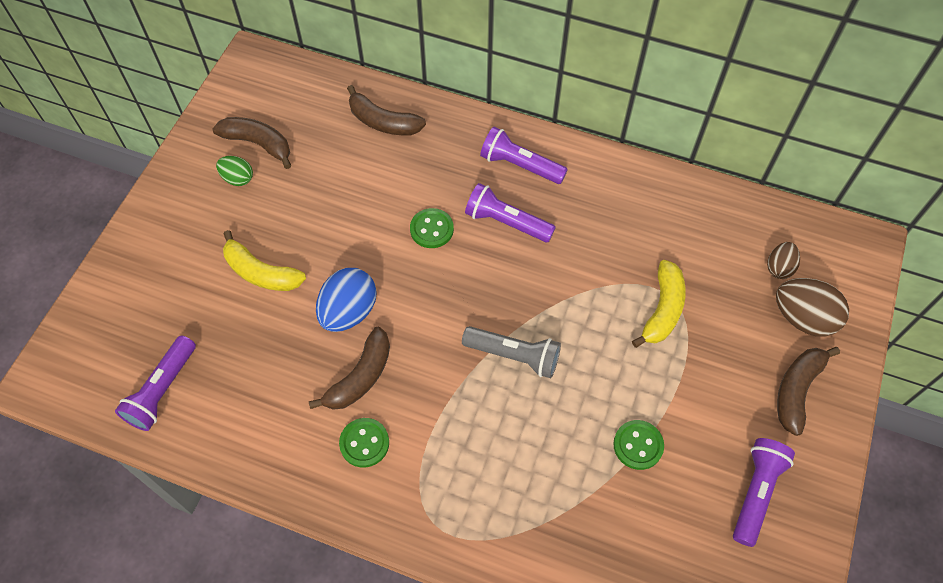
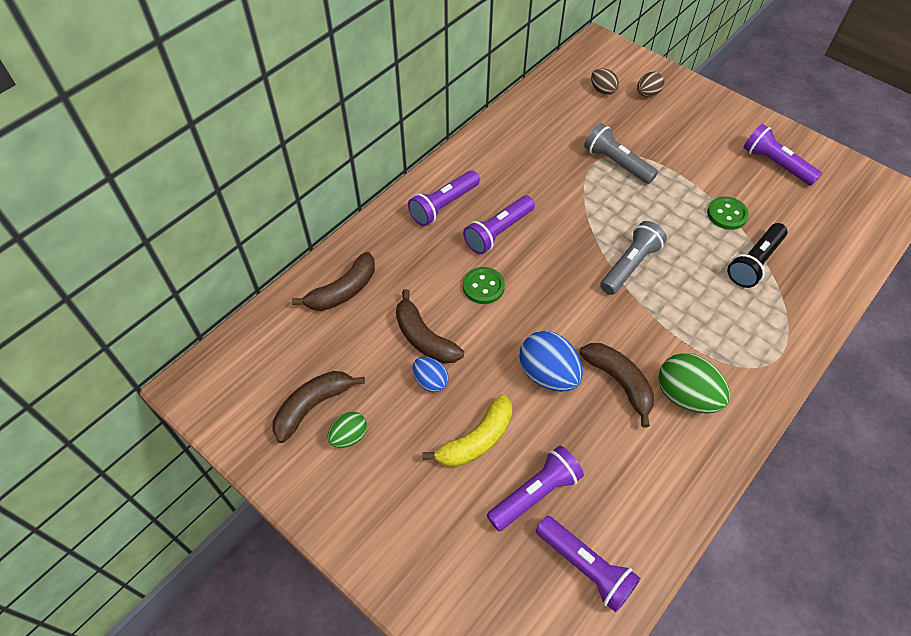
camera: 70 degrees left, 5 degrees down
(221, 333) = (535, 494): none -> purple flashlight
(310, 219) = (430, 381): none -> blue egg
(364, 443) = (686, 396): green button -> green egg
(575, 488) = (754, 262): none -> black flashlight
(662, 310) = (617, 163): yellow banana -> grey flashlight
(797, 390) = (703, 117): brown banana -> brown banana (424, 337)
(803, 318) = (647, 94): brown egg -> brown egg, size x0.58

